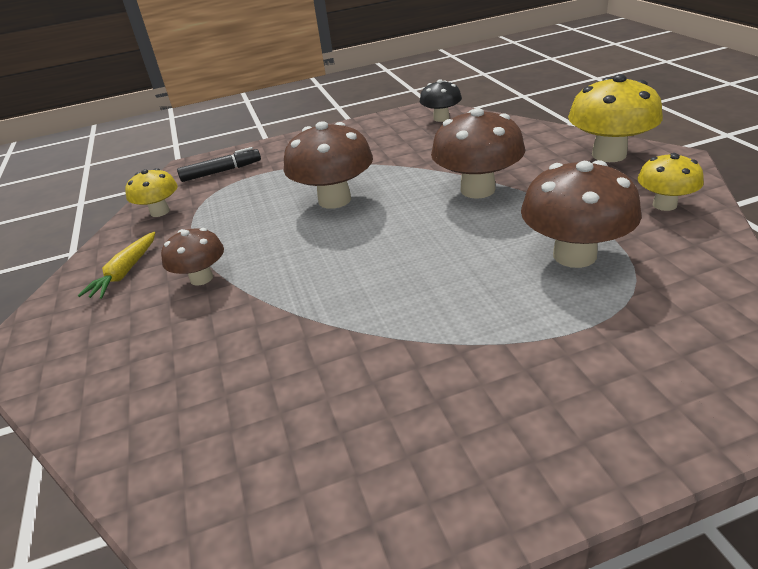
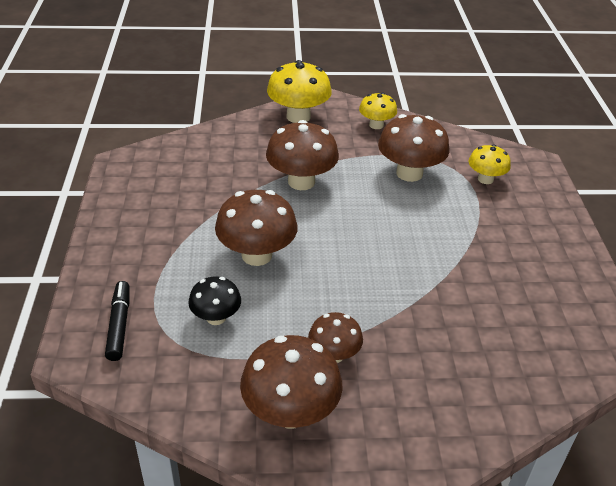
camera: 80 degrees left, 5 degrees up
(125, 272) = (290, 412): yellow carrot -> brown mushroom
(160, 212) = (177, 383): yellow mushroom -> yellow mushroom (485, 179)
(441, 118) = (151, 161): black mushroom -> black mushroom (216, 317)

